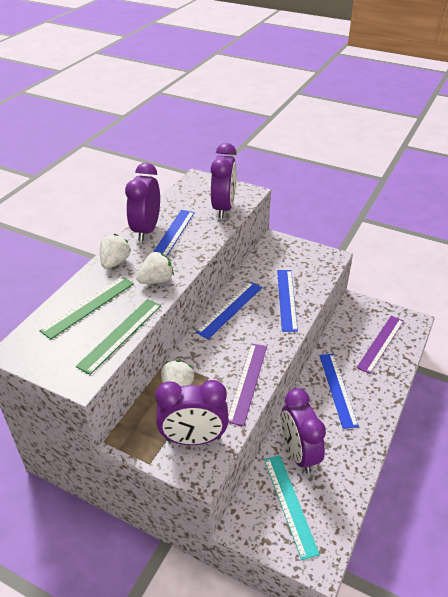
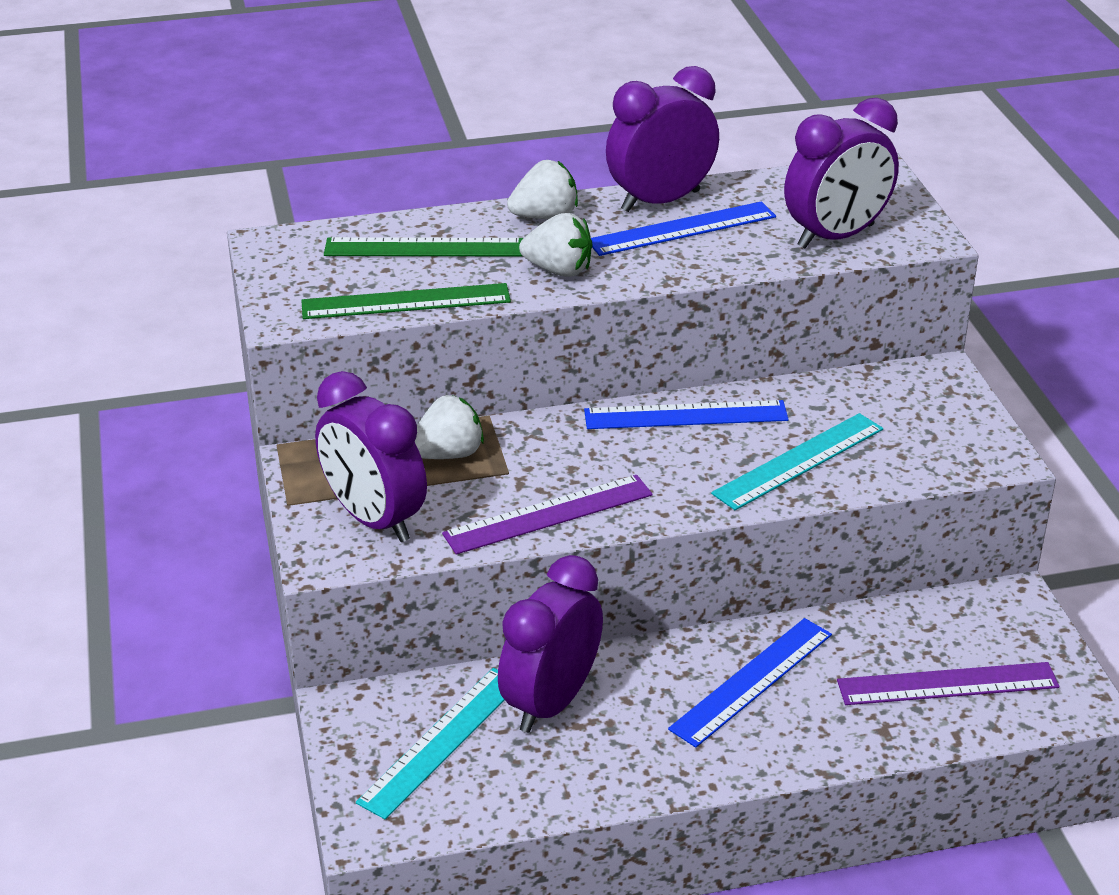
camera: 50 degrees right, 5 degrees down
(287, 299) = (799, 461): blue ruler -> turquoise ruler

